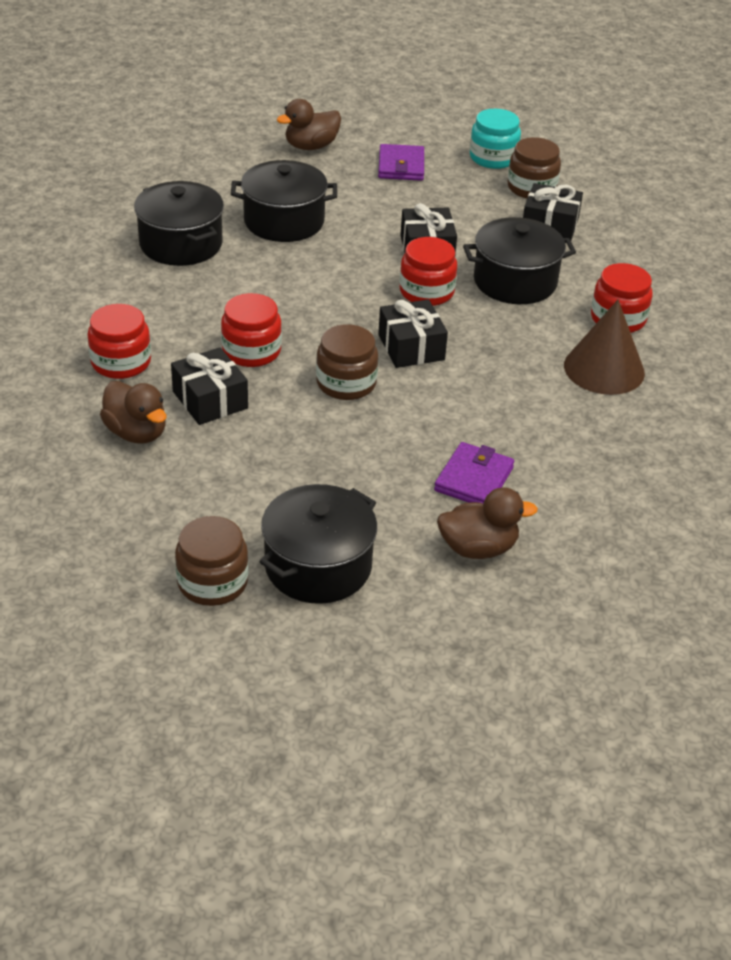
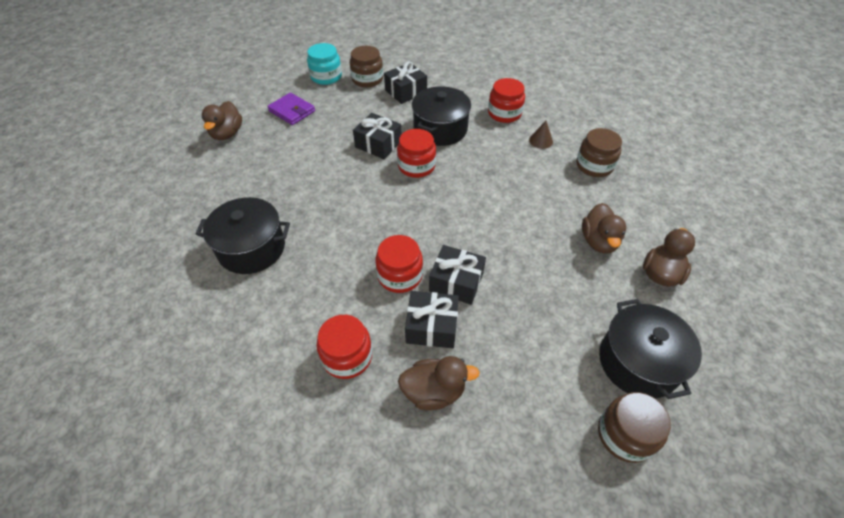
camera: 50 degrees left, 10 degrees up
(284, 221) = (286, 186): black pot -> none
(346, 383) = (470, 248): brown jar -> brown jar (594, 165)
(411, 347) = (461, 200): black gift -> black gift (456, 282)
(473, 479) = (598, 241): purple wallet -> brown duck
(604, 369) = (541, 140): brown cone -> brown cone, size x0.48

